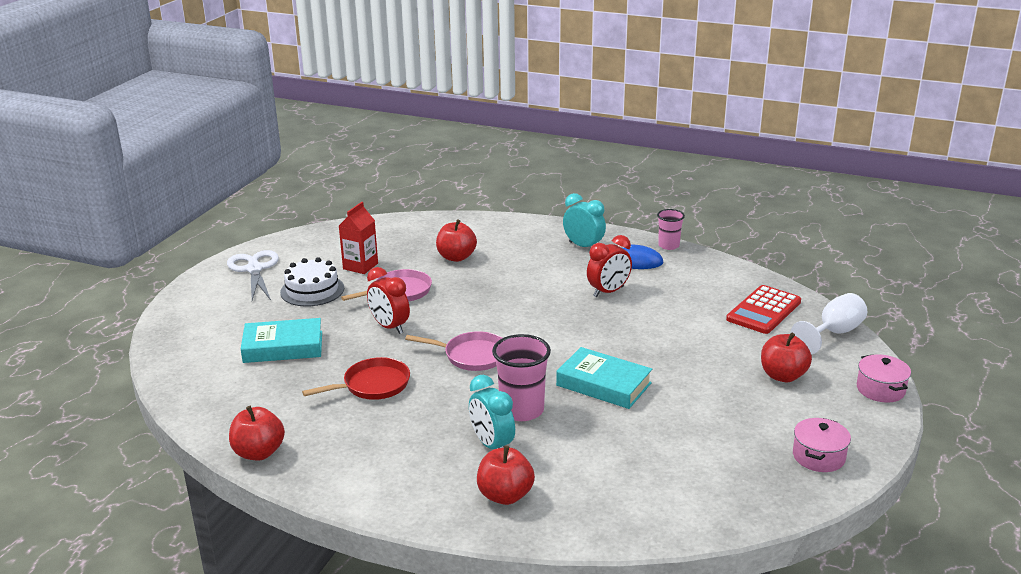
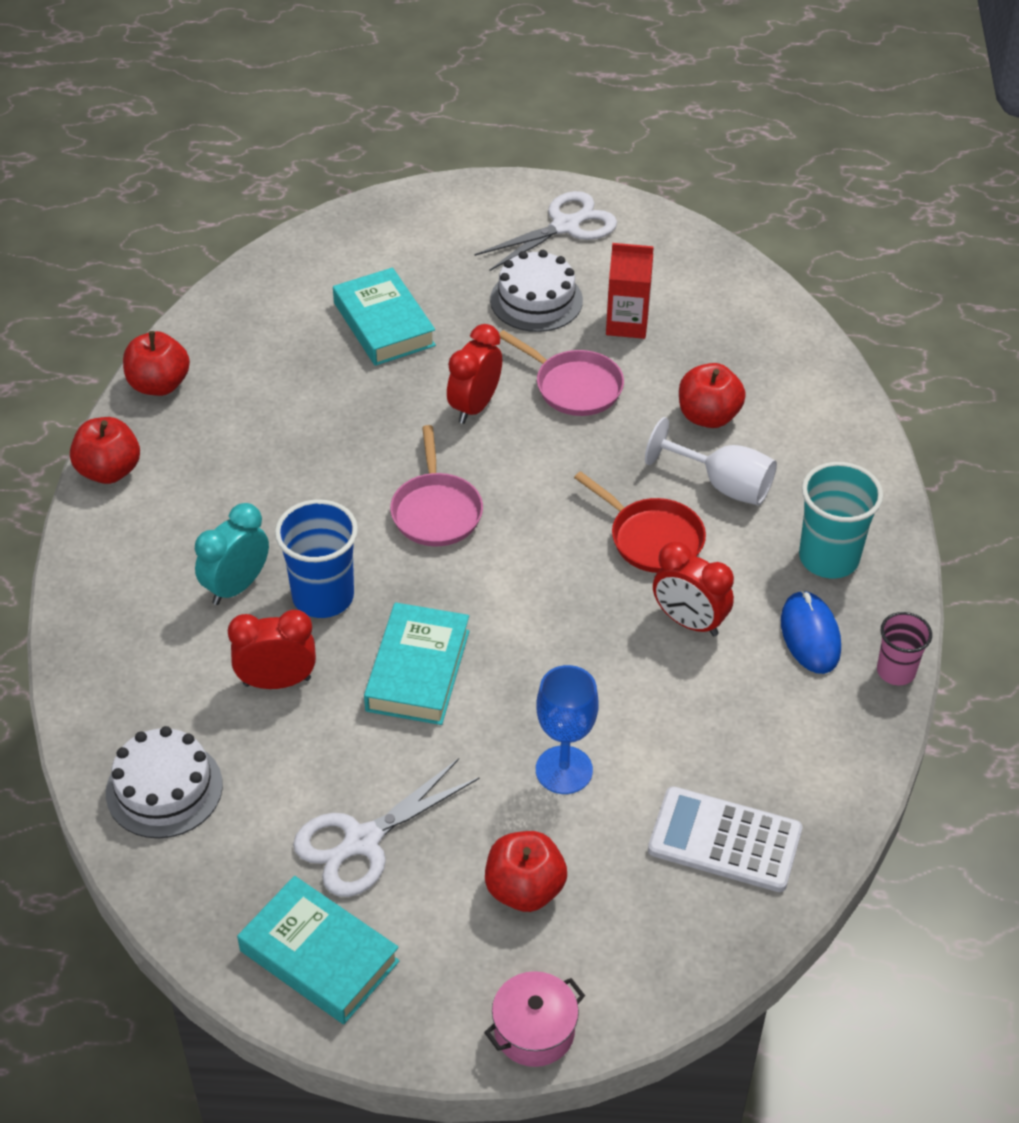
camera: 70 degrees right, 20 degrees up
(373, 385) = (328, 435): red pan -> red pan (652, 538)
(505, 495) = (138, 625): red apple -> red apple (109, 471)
(522, 410) = (323, 596): pink cup -> blue cup
(583, 246) = (828, 558): turquoise clock -> turquoise cup
(588, 440) = (277, 682): none -> red clock
(664, 503) = (164, 789): none -> white cake
(700, 348) = (564, 770): none -> blue goblet
(733, 427) = (361, 842): none -> white scissors
(764, 310) = (724, 840): red calculator -> white calculator
(818, 457) = (319, 956): pink pot -> turquoise book
(833, 333) = (691, 951): white goblet -> white goblet (723, 485)

